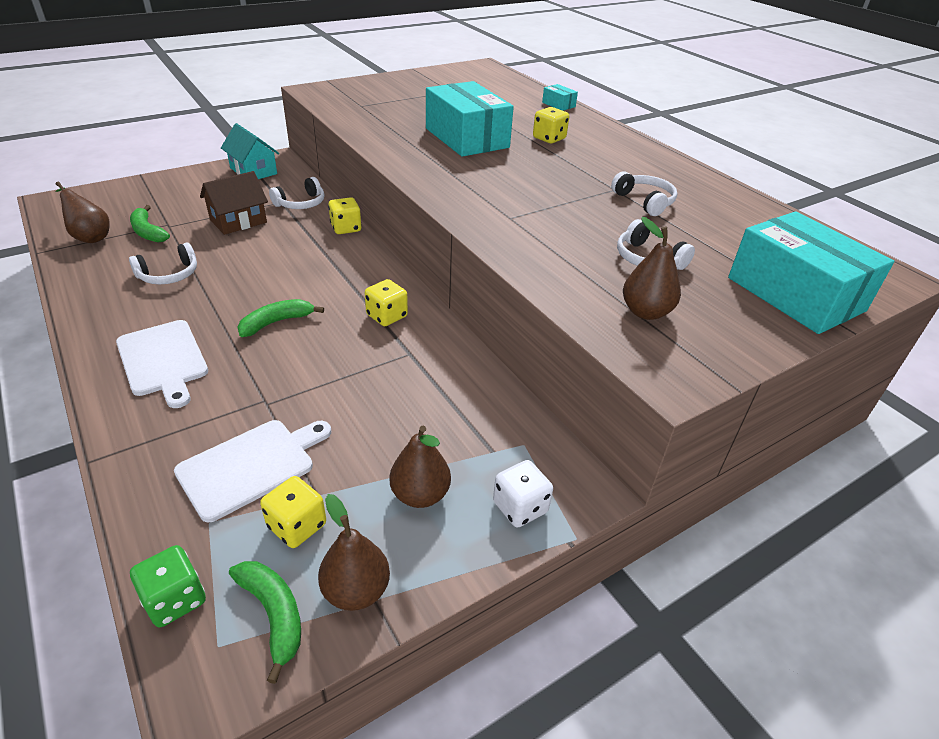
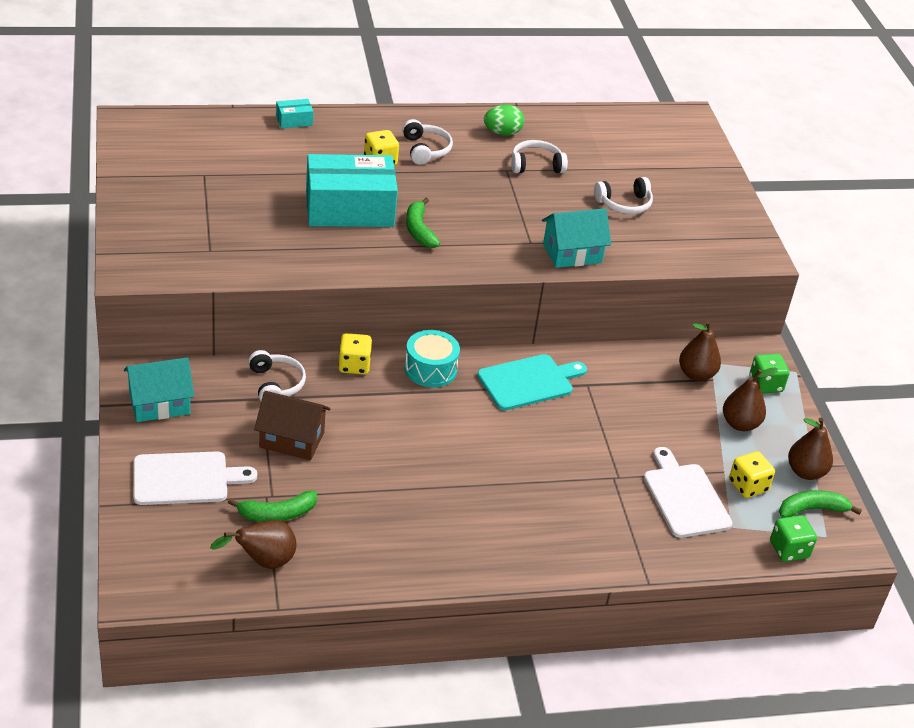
camera: 70 degrees left, 0 degrees up
(163, 360) = (534, 528): white cutting board -> white cutting board (185, 479)
(169, 275) = (385, 508): white headphones -> white headphones (425, 150)
(238, 221) = (292, 440): brown house -> brown house turned 60 degrees counterclockwise
(276, 322) = (507, 449): green banana -> green banana (419, 230)
(367, 262) = (430, 369): none -> turquoise drum
(387, 316) = (529, 382): yellow dice -> turquoise cutting board
(517, 242) = (572, 253): none -> turquoise house
(520, 507) = (765, 385): white dice -> green dice
(646, 312) = (689, 235): brown pear -> brown pear (696, 374)
(672, 178) = (502, 133): none -> green egg
(795, 294) = (693, 165): turquoise box -> none

